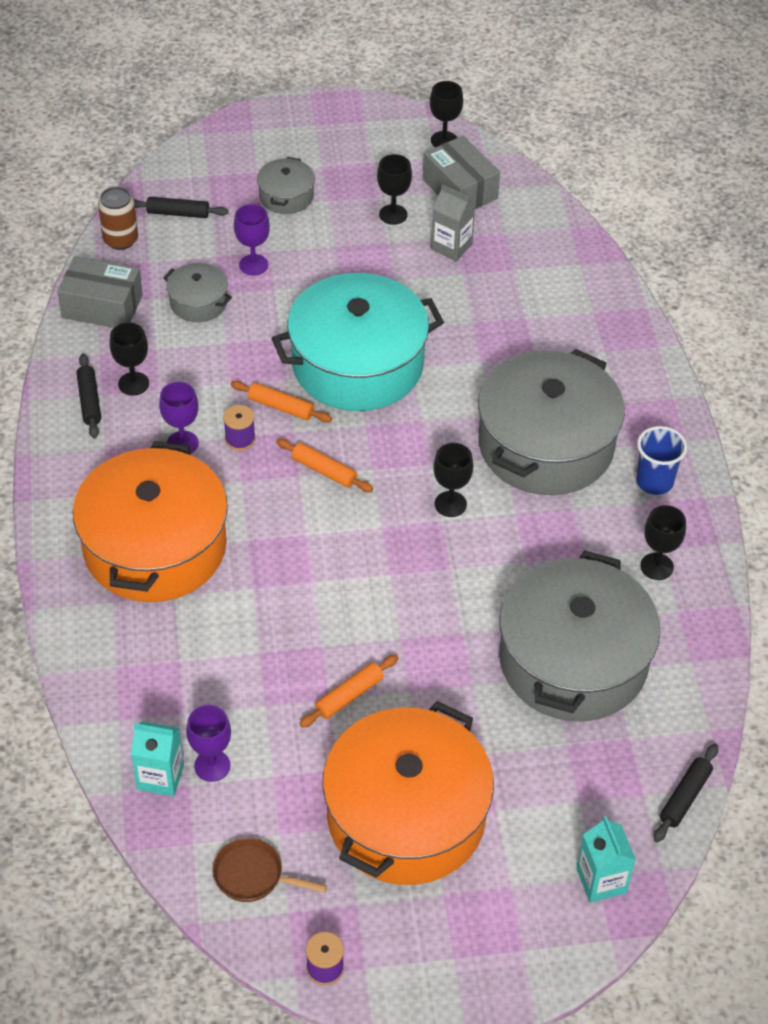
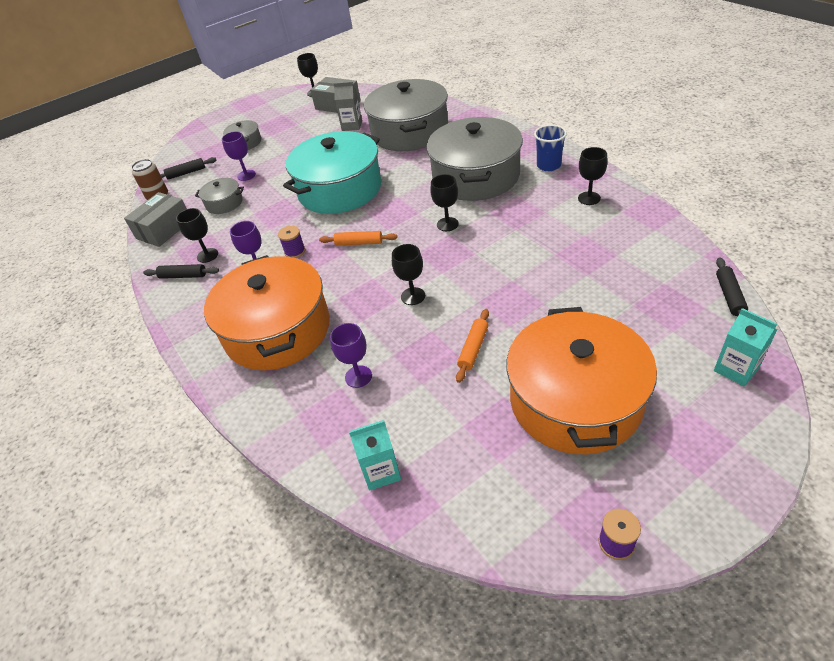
camera: 20 degrees left, 5 degrees down
(89, 401) = (183, 276): black rolling pin -> black rolling pin turned 45 degrees counterclockwise
(102, 306) = (164, 229): grey box -> grey box turned 45 degrees counterclockwise
(212, 766) = (414, 442): purple goblet -> purple goblet (358, 376)
(253, 875) = (504, 503): brown pan -> none
(281, 407) = (309, 226): orange rolling pin -> none
(393, 214) = (310, 127): black goblet -> black goblet (413, 296)
(573, 660) = (590, 262): grey pot -> grey pot (409, 132)

